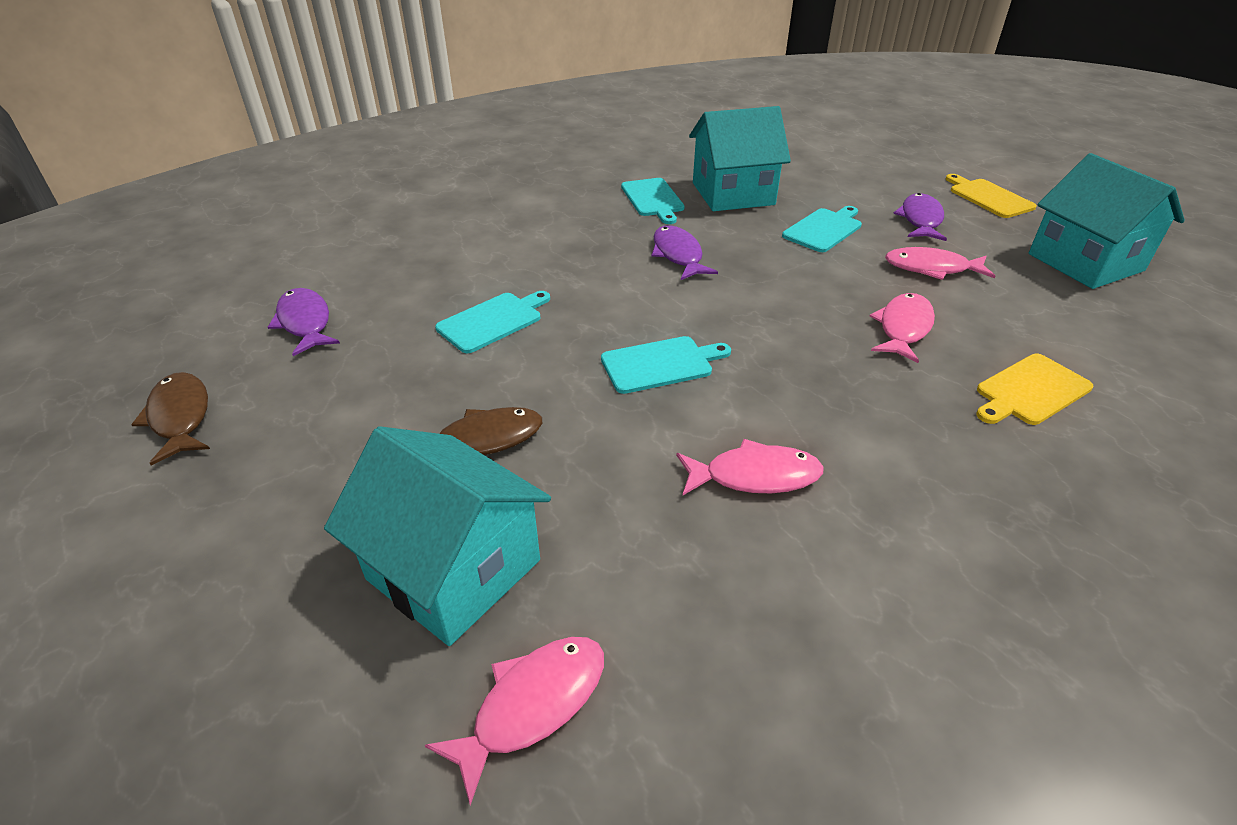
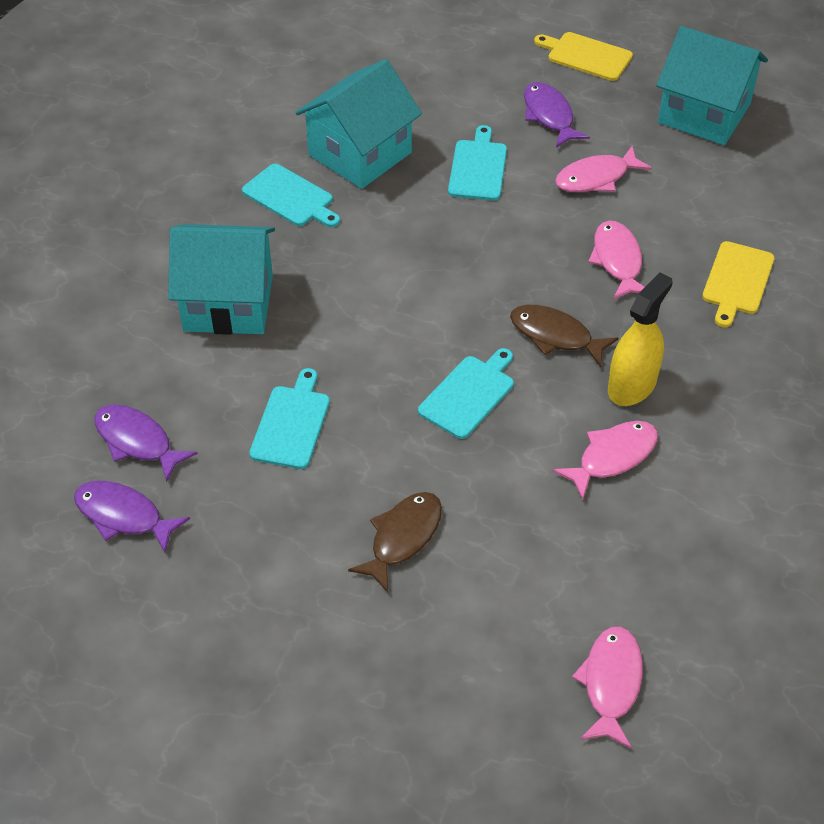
camera: 35 degrees left, 10 degrees up
(180, 417) = (137, 659): brown fish -> brown fish (555, 336)
(454, 570) = (485, 639): turquoise house -> turquoise house (228, 303)
(678, 255) = (379, 263): purple fish -> purple fish (137, 441)
(832, 426) = (632, 385): none -> yellow spray bottle

